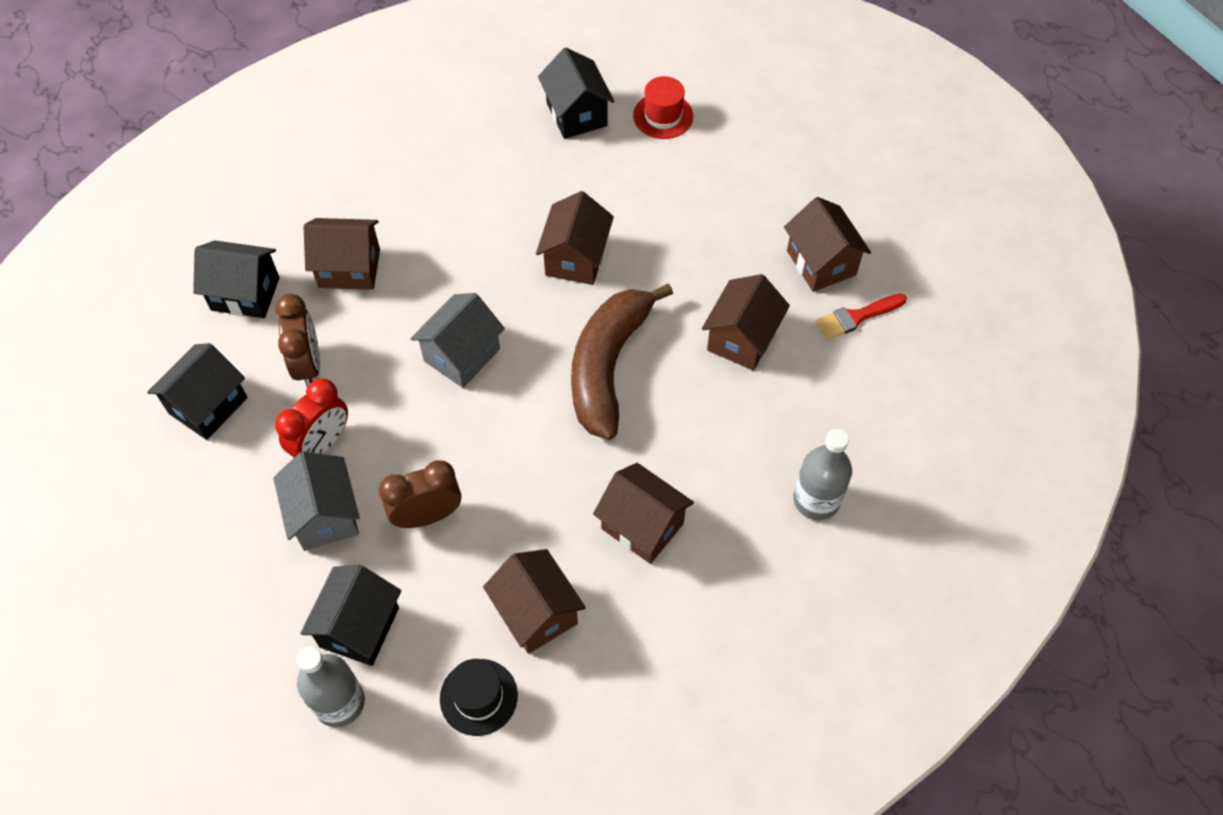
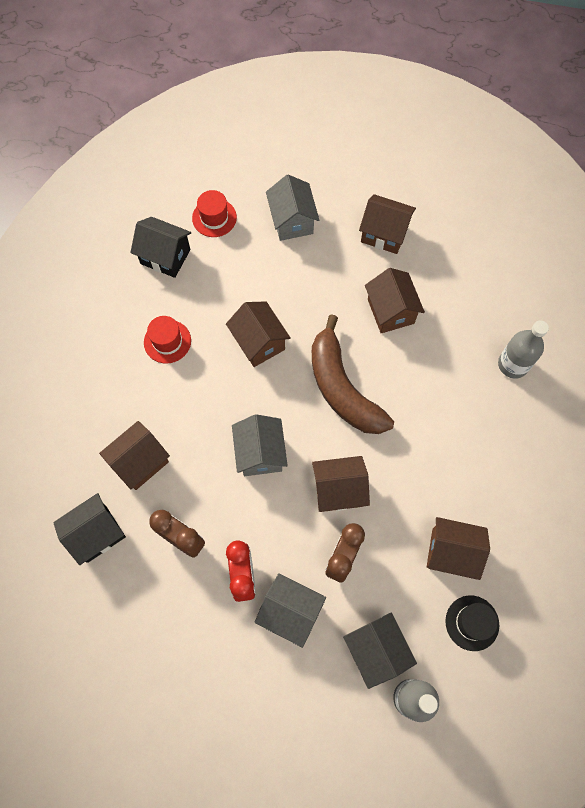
camera: 45 degrees left, 10 degrees up
(208, 405) = (153, 617): black house -> none
(492, 187) = (167, 341): none -> red hat
(642, 526) = (450, 457): brown house -> brown house (338, 490)
(737, 177) = (292, 221): none -> grey house
(856, 317) = (431, 249): red brush -> none

